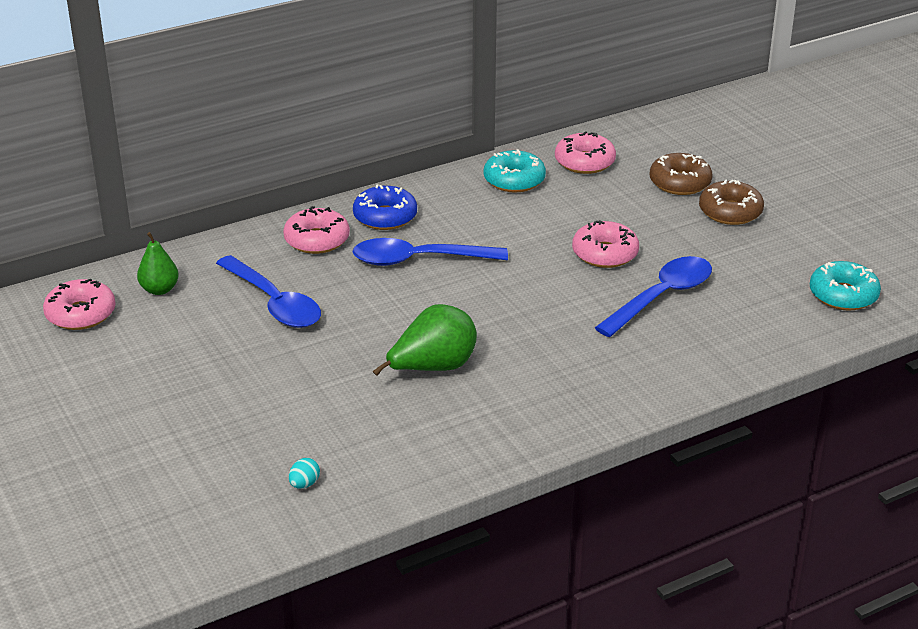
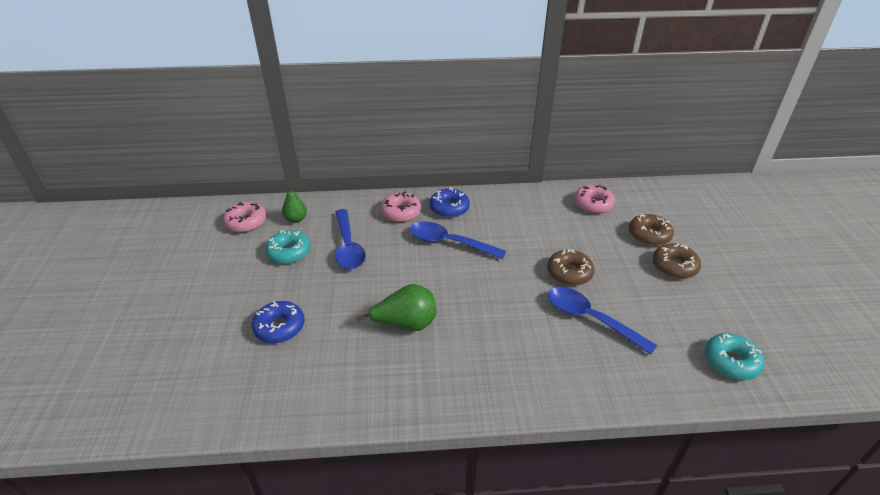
camera: 25 degrees right, 5 degrees up
(261, 421) = (279, 327): none -> blue donut
(304, 484) = (268, 386): turquoise egg -> none
(514, 180) = (541, 205): turquoise donut -> turquoise donut (289, 252)
(605, 254) = (569, 273): pink donut -> brown donut
(661, 297) = (590, 319): blue spoon -> blue spoon turned 120 degrees counterclockwise

